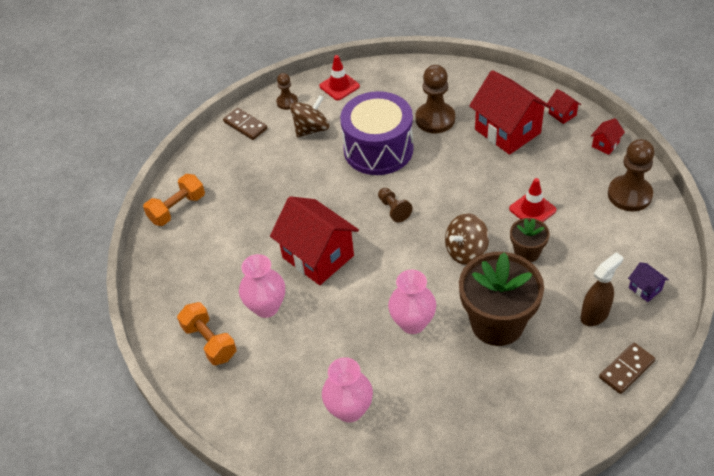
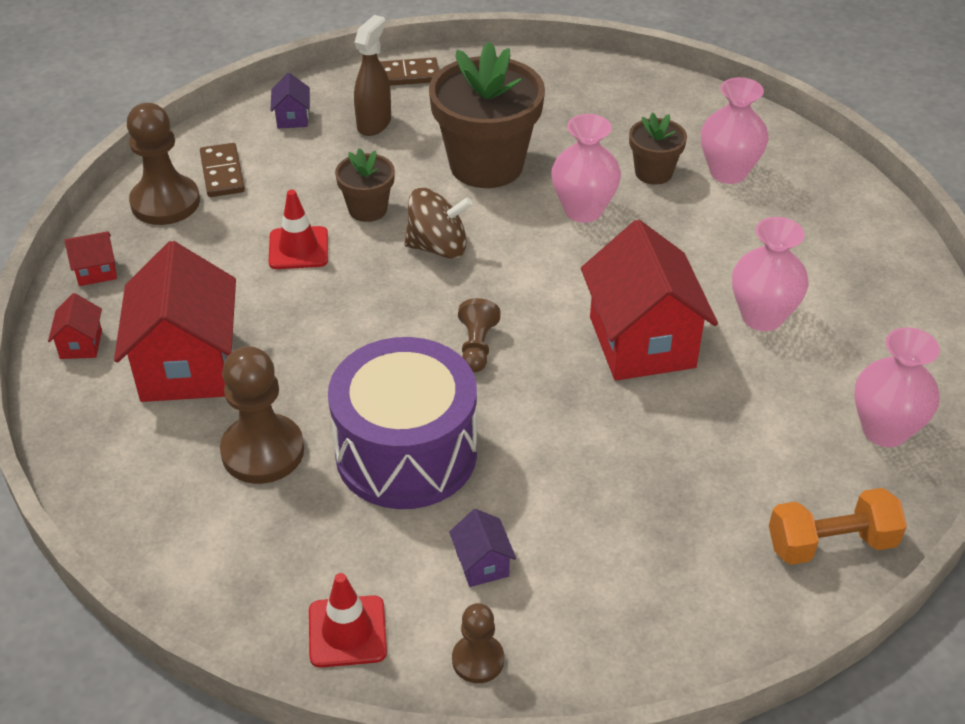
camera: 150 degrees left, 5 degrees down
(174, 275) = (884, 430): none -> pink vase
(209, 342) = (868, 315): orange dumbbell -> none
(245, 125) = (601, 654): brown domino -> brown domino (222, 173)
(311, 129) = (482, 564): brown spinning top -> purple house
(395, 380) = (653, 172): none -> brown flower pot
(595, 315) = (374, 124): brown spray bottle -> brown spray bottle turned 120 degrees clockwise

